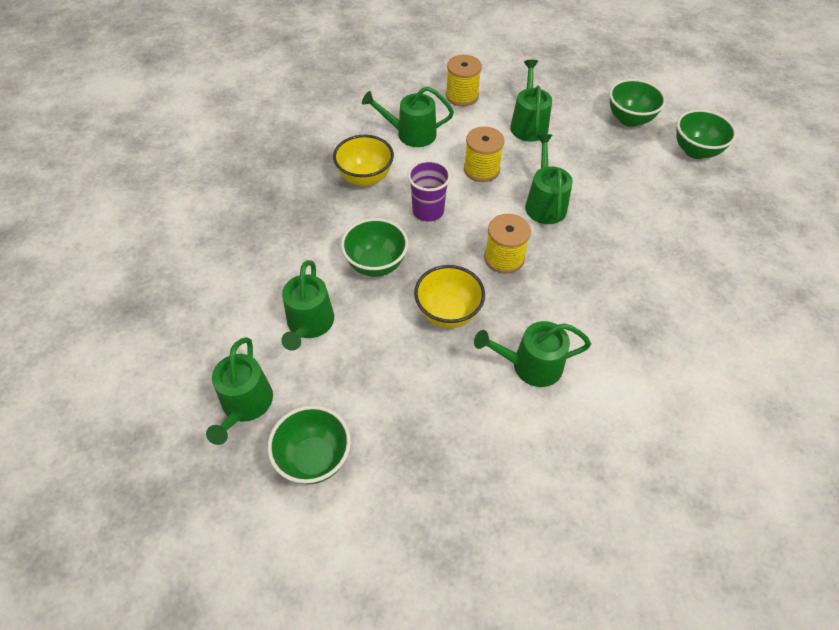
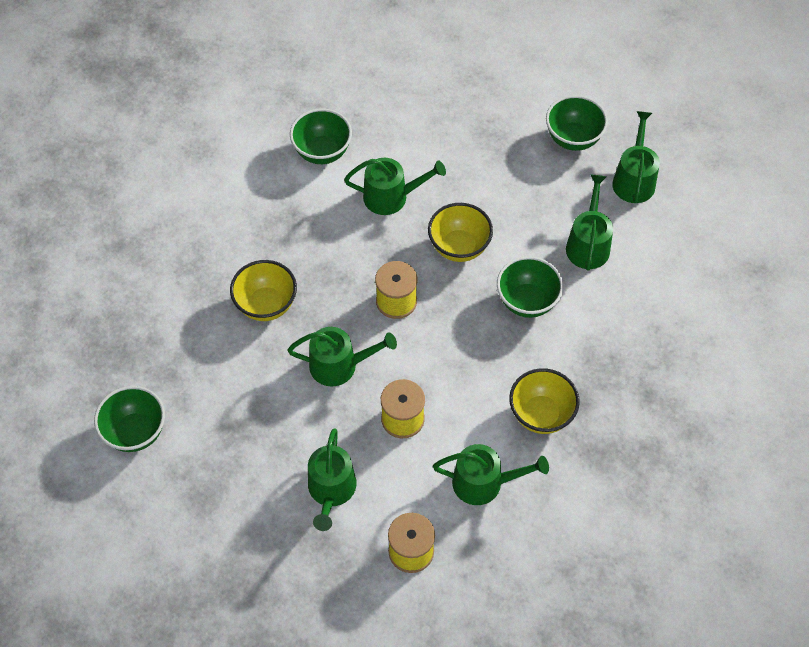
camera: 175 degrees left, 5 degrees up
(428, 211) = (470, 363): purple cup -> none
(544, 204) = (339, 365): green watering can -> green watering can turned 90 degrees counterclockwise
(628, 248) = (266, 305): none -> yellow bowl
(629, 119) = (197, 492): green bowl -> green bowl (322, 152)

